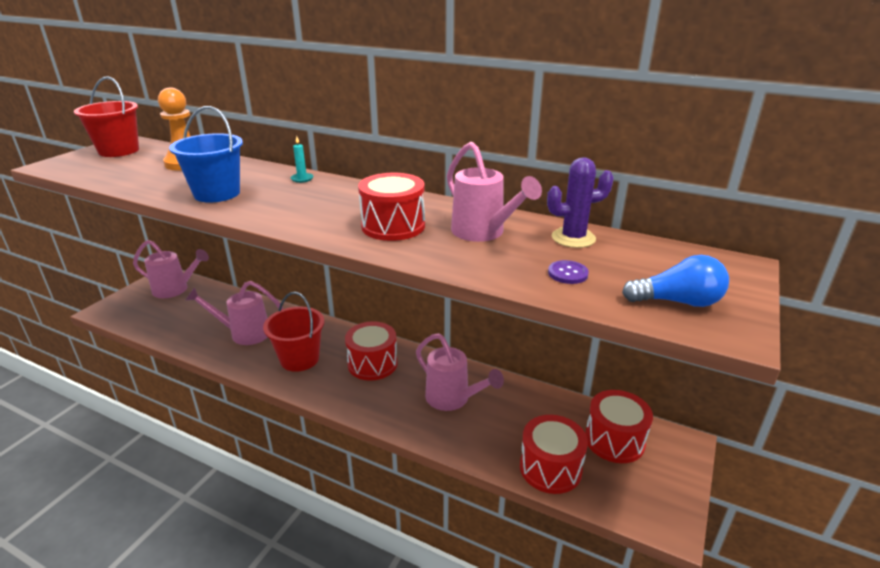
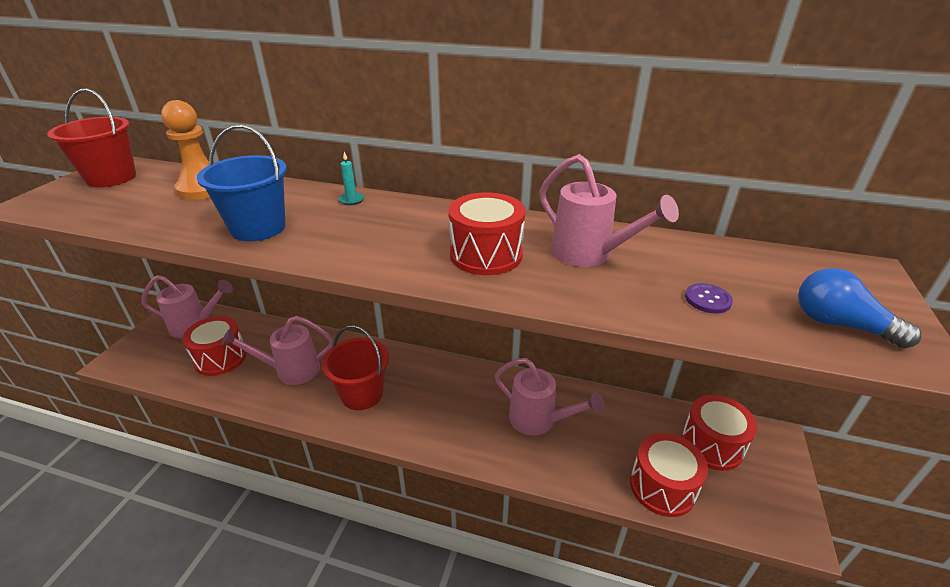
camera: 10 degrees left, 5 degrees up
(372, 364) = (442, 390): red drum -> red drum (220, 358)
(573, 238) = (686, 252): purple cactus -> none
(677, 302) = (839, 324): blue light bulb -> blue light bulb turned 135 degrees counterclockwise

